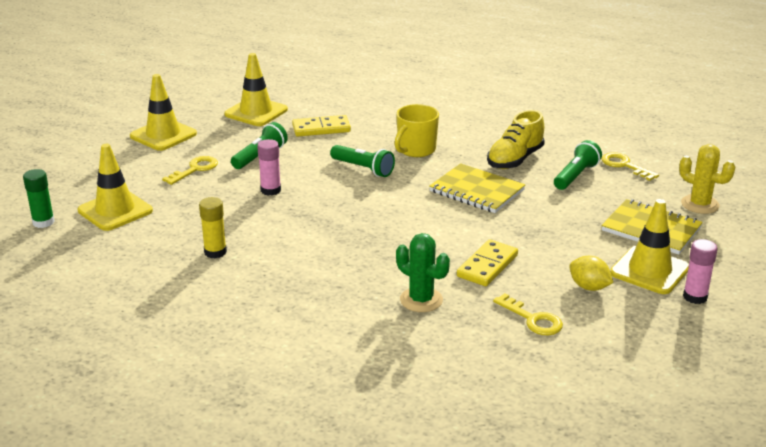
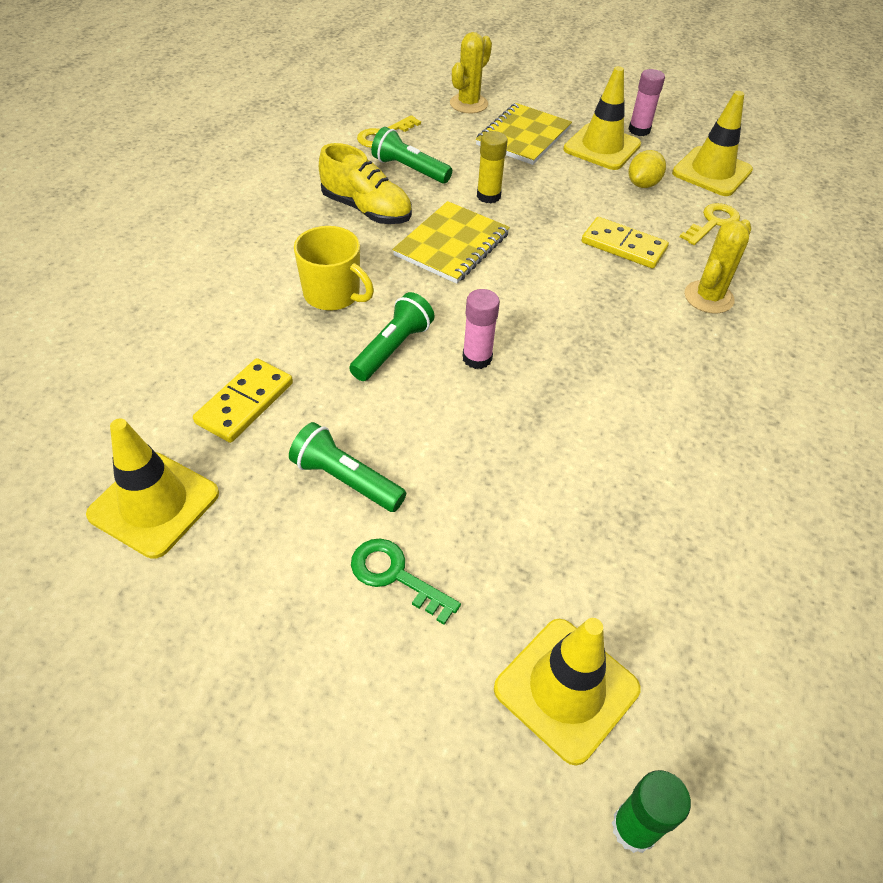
camera: 95 degrees left, 20 degrees up
(163, 135) = (237, 662): yellow traffic cone -> yellow traffic cone (712, 172)
(195, 169) = (395, 576): yellow key -> green key
(215, 252) = (664, 507): yellow glue stick -> yellow glue stick (488, 196)
(270, 190) = (467, 455): pink glue stick -> pink glue stick (477, 358)
(321, 128) = (245, 403): yellow domino -> yellow domino turned 45 degrees clockwise
(421, 300) = (708, 297): green cactus -> yellow cactus

